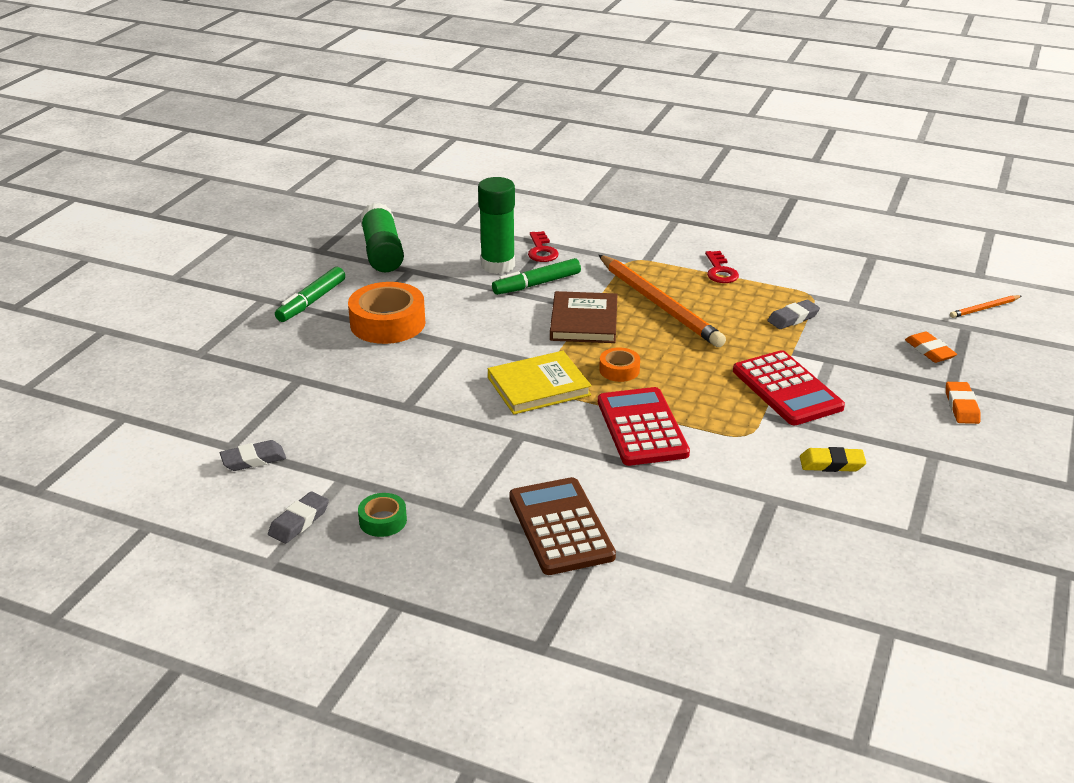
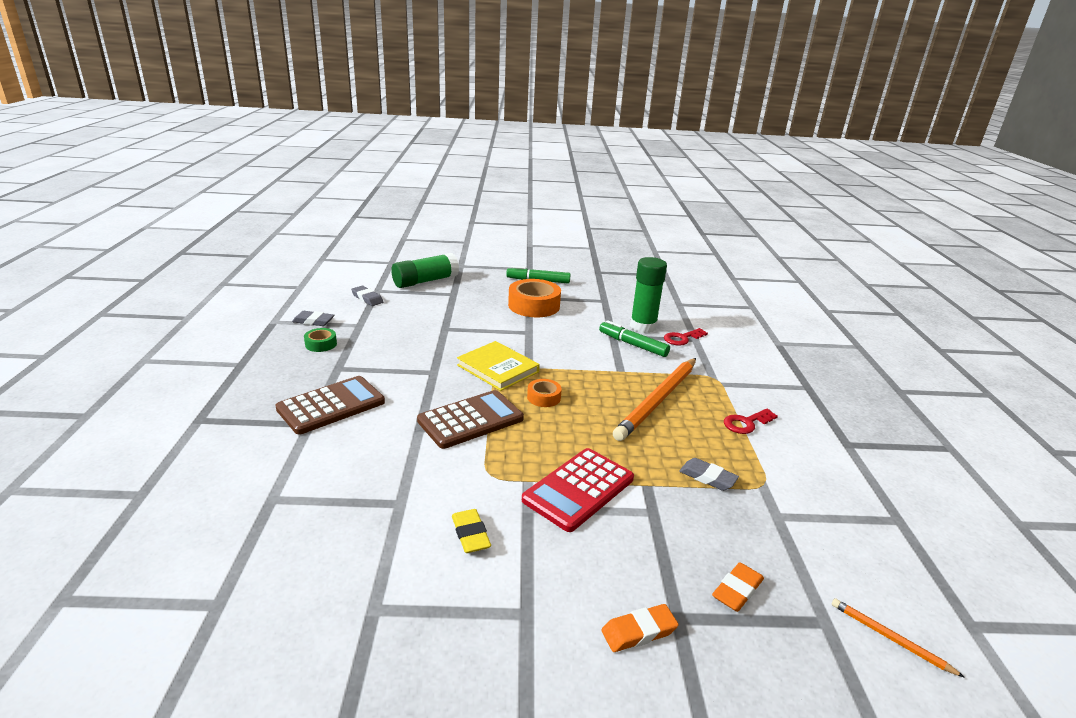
camera: 65 degrees right, 5 degrees down
(382, 252) = (616, 288): green glue stick -> green glue stick (425, 281)
(584, 321) = (599, 371): brown book -> none
(642, 427) = (470, 420): red calculator -> brown calculator

